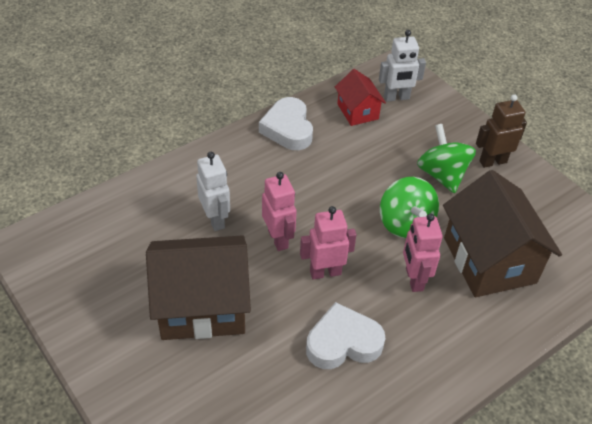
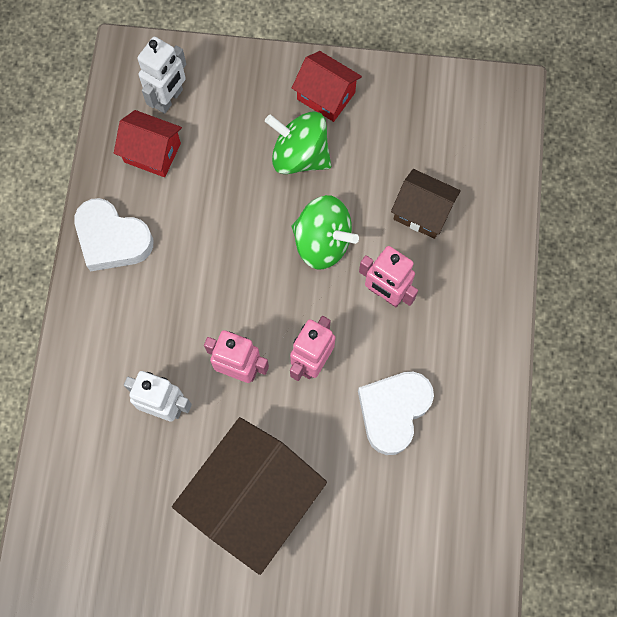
camera: 45 degrees left, 25 degrees up
(489, 260) = (422, 212): brown house -> brown house, size x0.53
(492, 161) = (326, 96): brown robot -> red house

